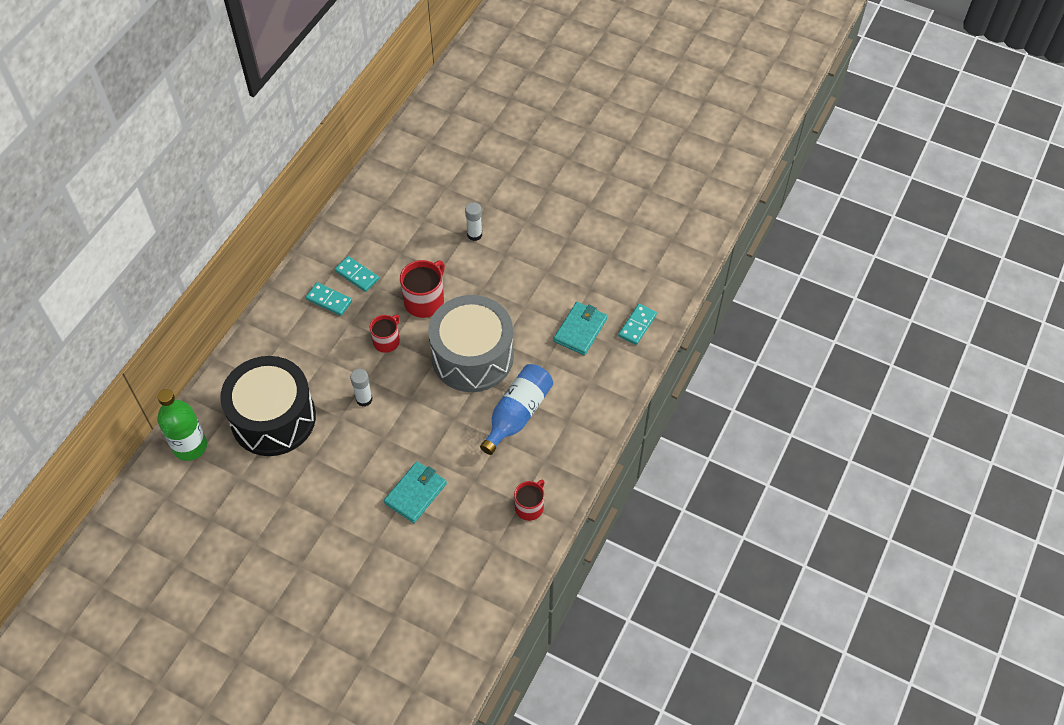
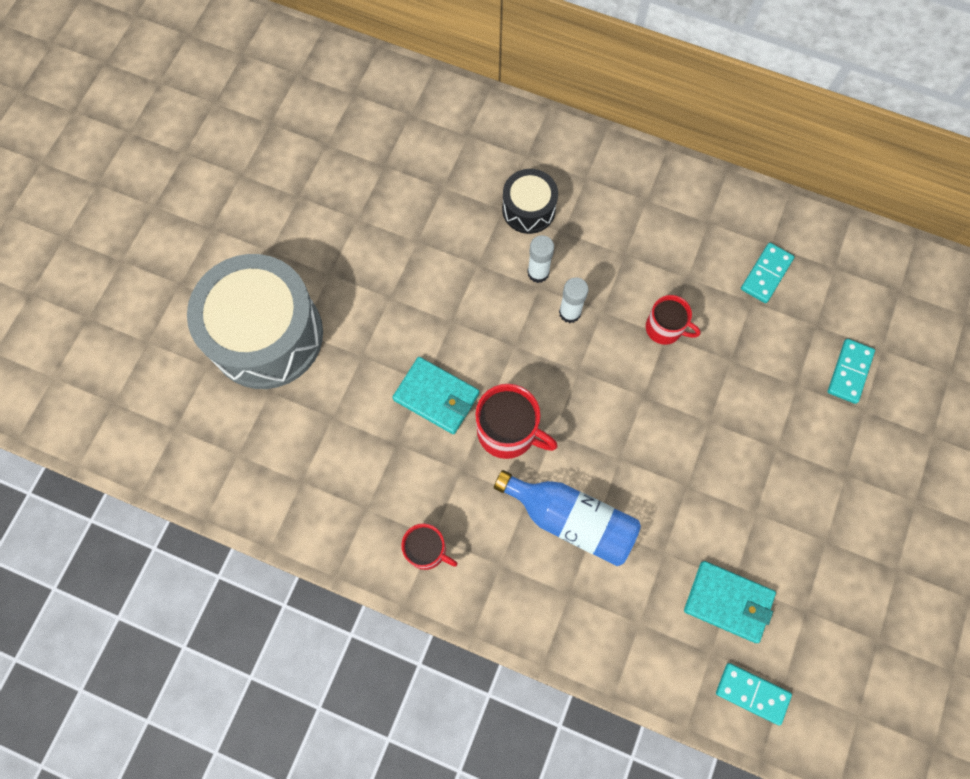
camera: 85 degrees right, 15 degrees up
(190, 446) = (480, 125): green bottle -> none
(273, 418) = (528, 209): black drum -> black drum, size x0.50
(329, 300) = (718, 245): turquoise domino -> turquoise domino (849, 372)
(425, 301) = (740, 370): red mug -> red mug (508, 431)
(472, 356) = (657, 446): grey drum -> grey drum (266, 335)
(474, 235) = (871, 426): white glue stick -> white glue stick (538, 273)

